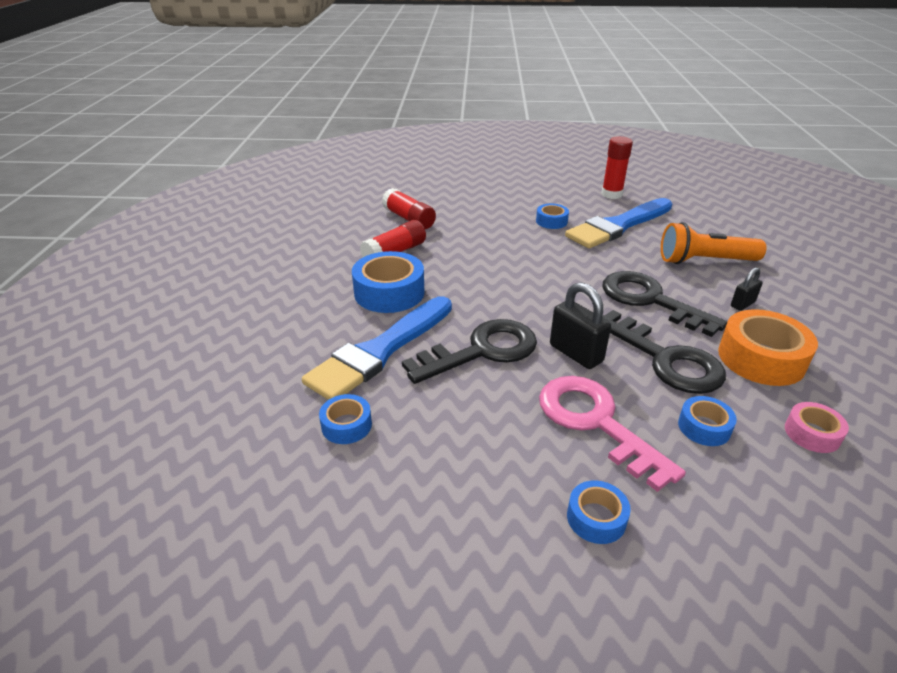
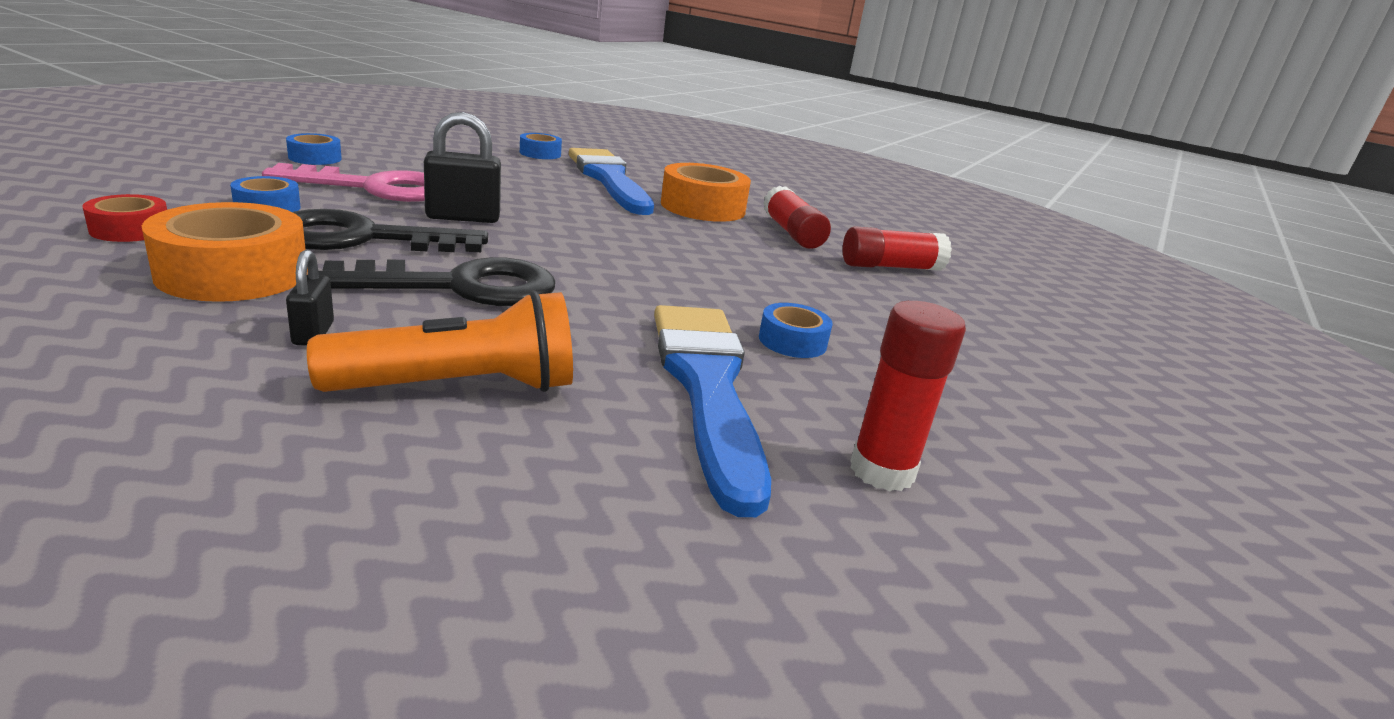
camera: 115 degrees right, 10 degrees down
(389, 292) = (703, 207): blue tape -> orange tape
(481, 351) = (543, 198): black key -> none
(704, 261) = (460, 387): orange flashlight -> orange flashlight turned 45 degrees clockwise
(812, 433) = (130, 230): pink tape -> red tape

